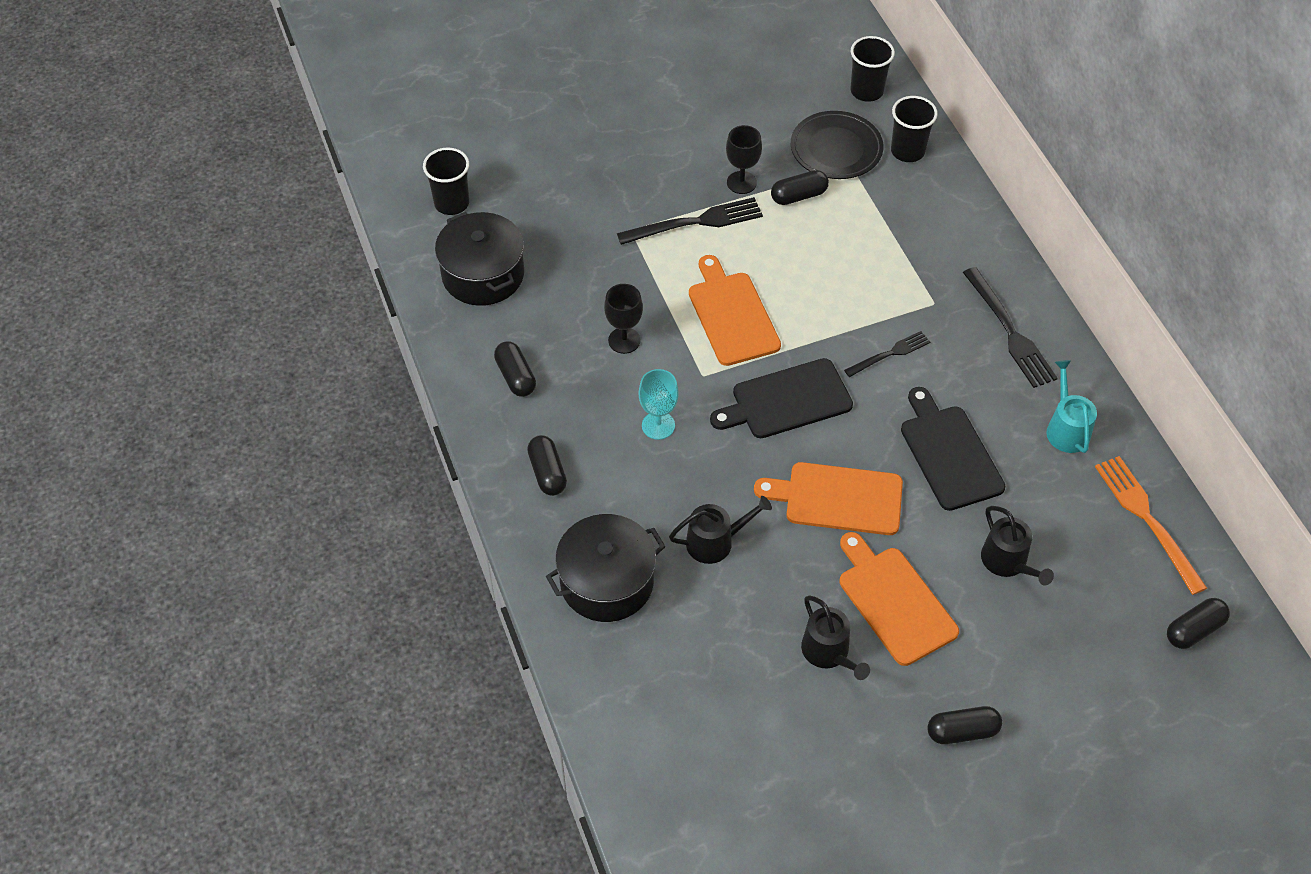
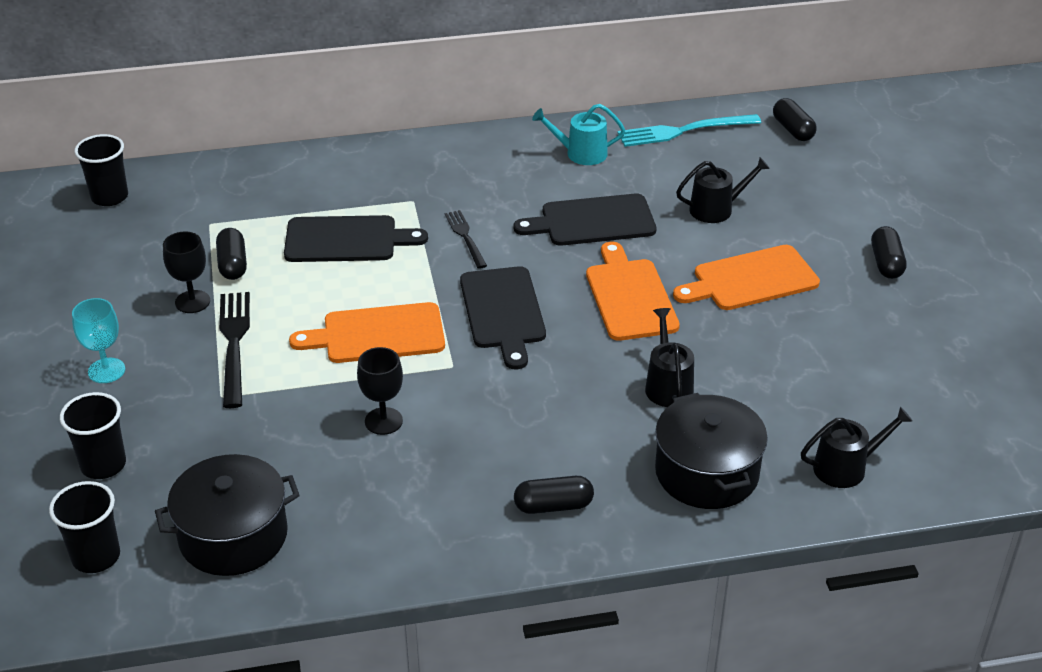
camera: 80 degrees left, 15 degrees down
(516, 376) = (406, 520): black capsule -> none
(658, 425) = (510, 408): turquoise goblet -> turquoise goblet (106, 370)
(828, 652) = (803, 328): black watering can -> black watering can (846, 467)
(836, 148) = (179, 229): black plate -> none
(837, 498) = (630, 296): orange cutting board -> orange cutting board turned 150 degrees clockwise
(857, 266) = (346, 240): none -> black cutting board
(907, 151) = (209, 185): black cup -> black cup (103, 465)
(1009, 332) = (463, 164): black fork -> none
(1147, 519) = (683, 131): orange fork -> turquoise fork

